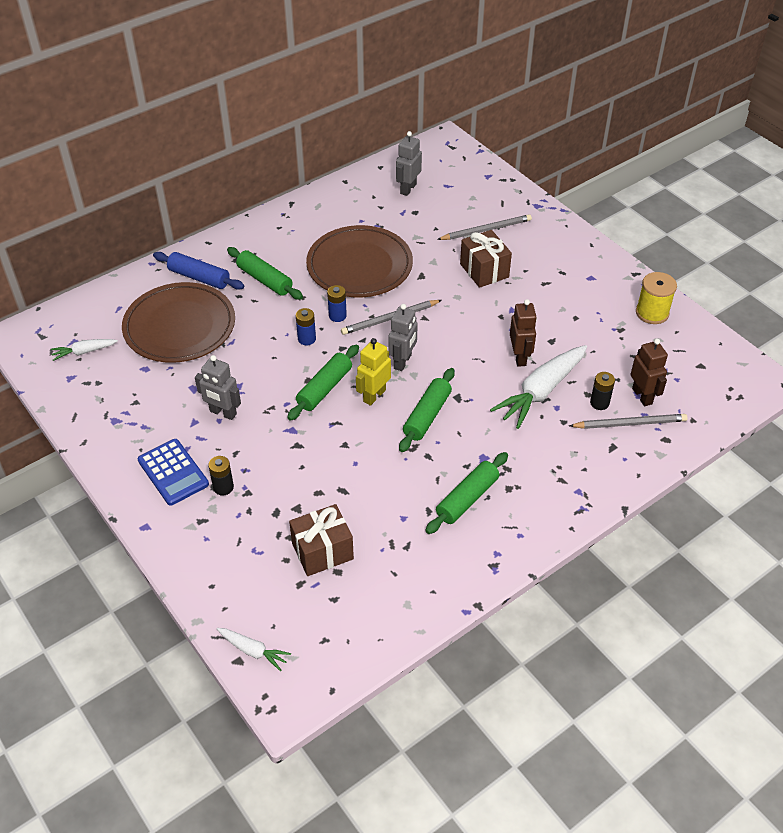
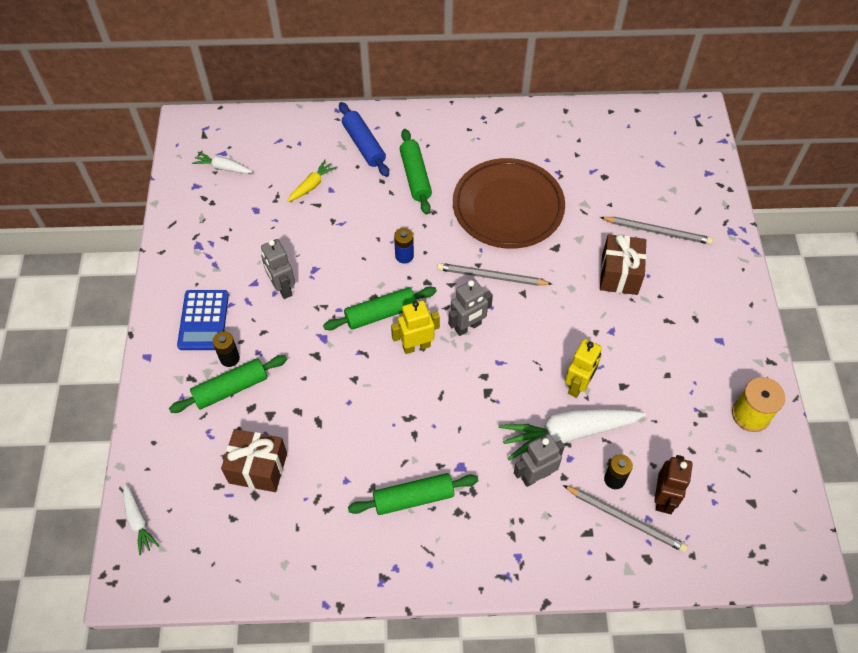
camera: 35 degrees right, 10 degrees up
(180, 327) = (312, 185): brown plate -> yellow carrot
(337, 316) = (448, 247): blue battery -> none
(408, 189) = (618, 148): grey robot -> grey robot (535, 476)
(427, 416) = (445, 394): green rolling pin -> green rolling pin (231, 389)
(520, 357) = (578, 385): brown robot -> yellow robot

